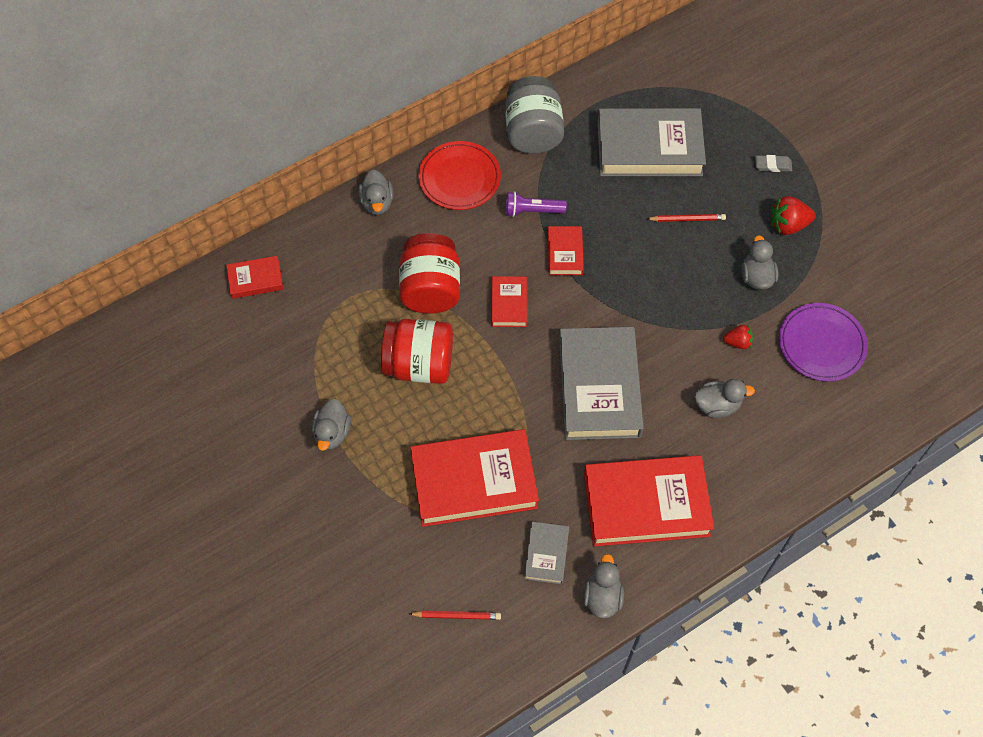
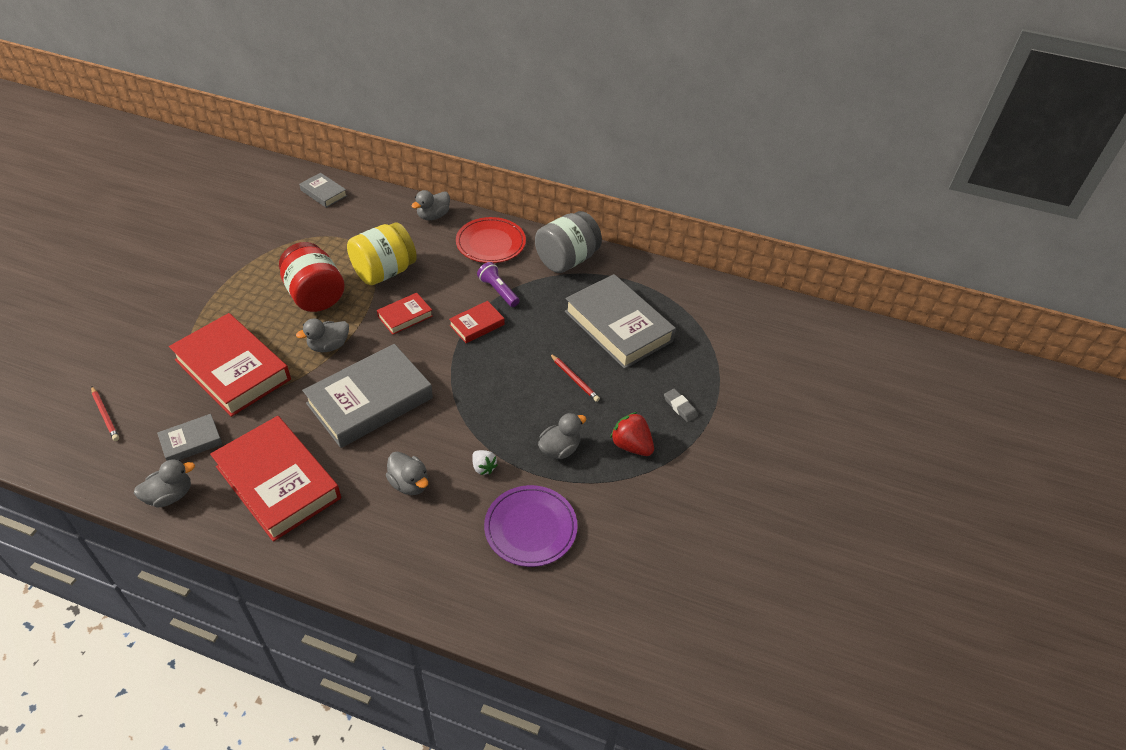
camera: 50 degrees right, 15 degrees down
(255, 279) = (323, 193): red book -> grey book
(332, 433) = (226, 280): grey duck -> grey duck (328, 346)
(430, 289) = (384, 272): red jar -> yellow jar
(737, 342) = (483, 467): red strawberry -> white strawberry

